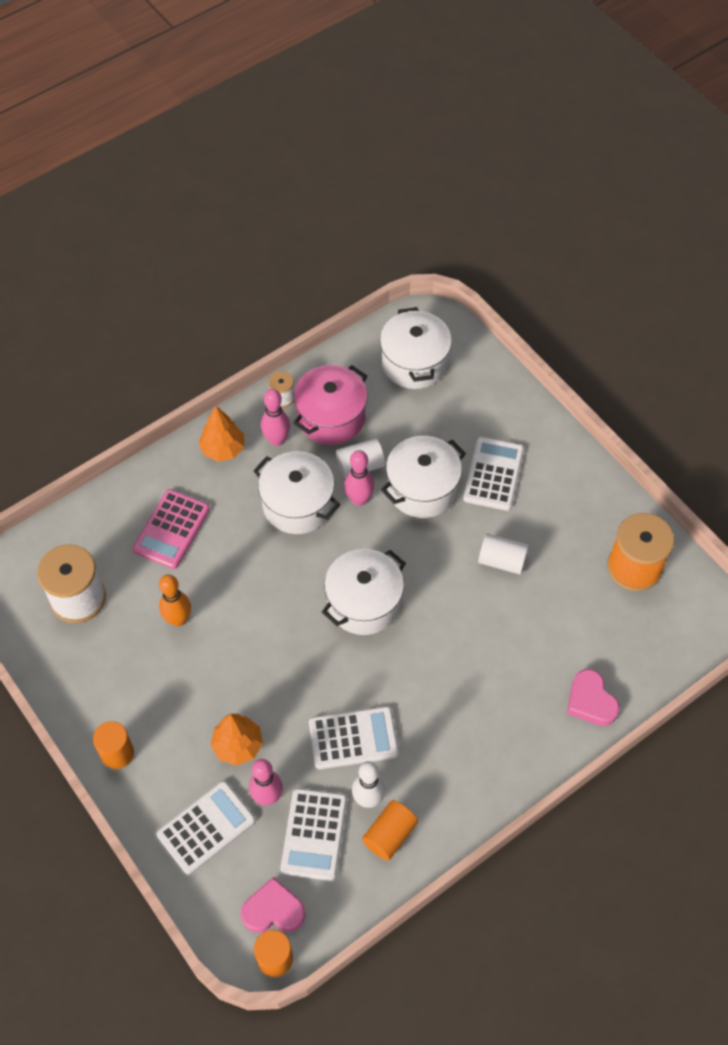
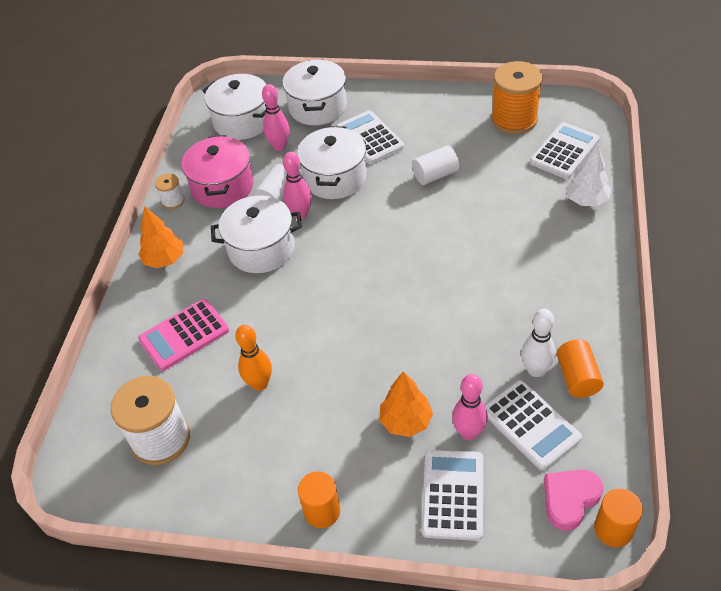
camera: 40 degrees left, 10 degrees down
(171, 529) = (184, 335): pink calculator -> pink calculator turned 75 degrees clockwise
(276, 440) = (199, 226): pink bowling pin -> pink bowling pin (279, 146)
(353, 738) = (477, 345): white calculator -> white calculator (564, 151)
(364, 603) = (380, 265): white pot -> white pot (317, 107)
(590, 701) = (586, 200): pink heart -> white tree

